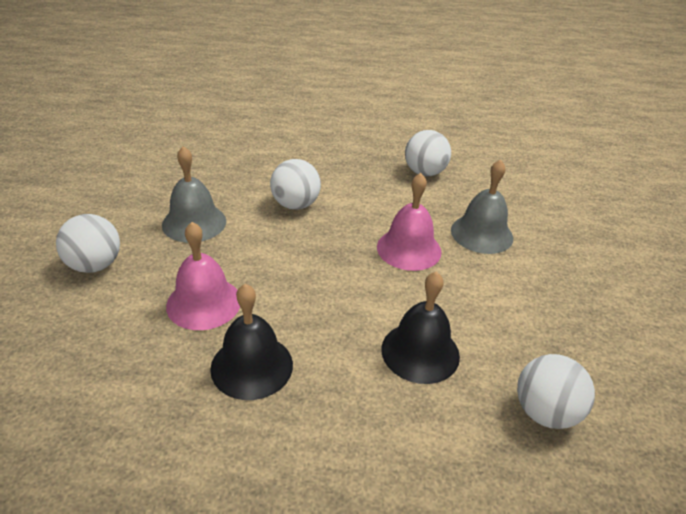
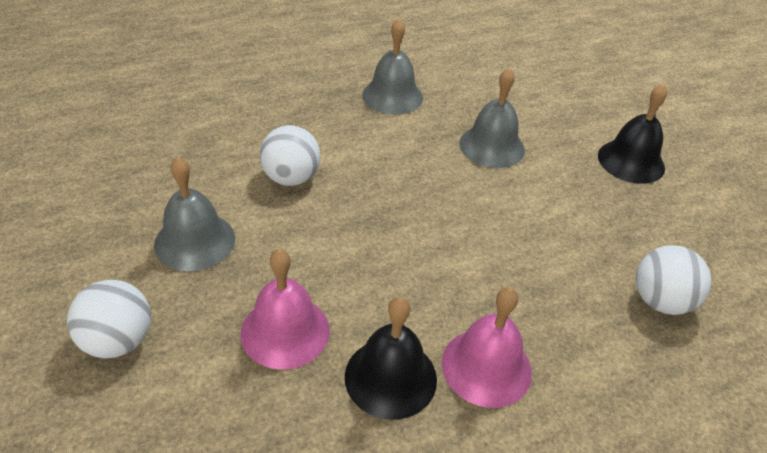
camera: 30 degrees left, 5 degrees up
(409, 249) = (440, 187): pink bell -> pink bell (486, 367)
(420, 352) = (528, 290): black bell -> black bell (631, 161)
(424, 172) = (392, 96): white ball -> grey bell

